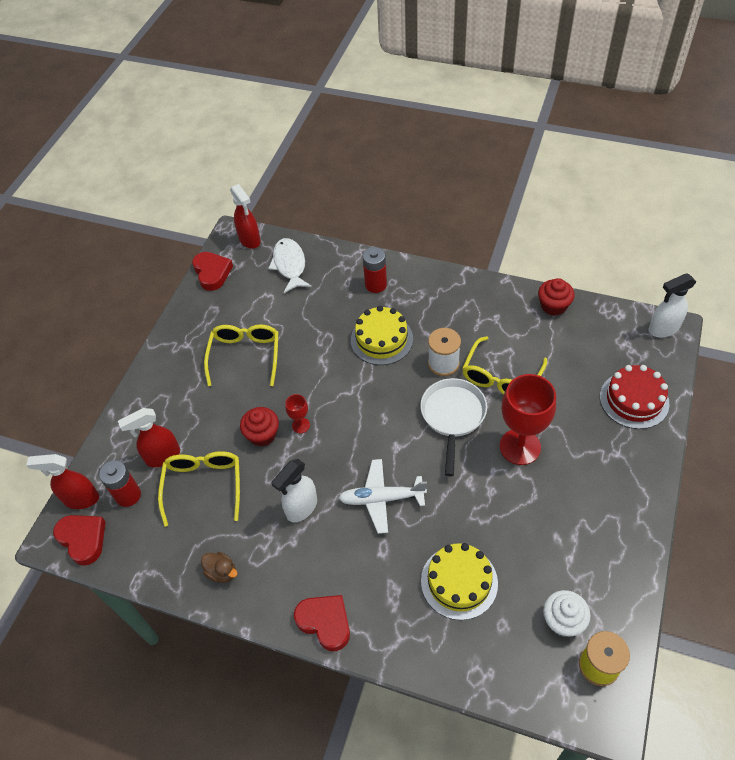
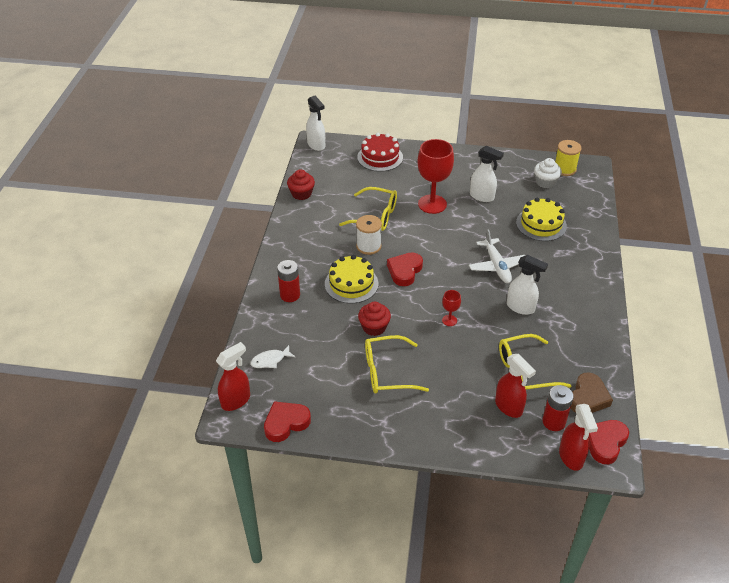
camera: 105 degrees left, 10 degrees down
(145, 542) = (588, 397): none -> brown heart
(222, 572) = (589, 343): brown duck -> none
(262, 434) = (465, 343): red cupcake -> red cupcake (374, 327)
(289, 265) = (270, 360): white fish -> white fish, size x0.62
(325, 622) = (597, 281): red heart -> red heart (404, 271)
(452, 416) = (416, 237): white pan -> none
(532, 515) = (482, 196): none -> white spray bottle

